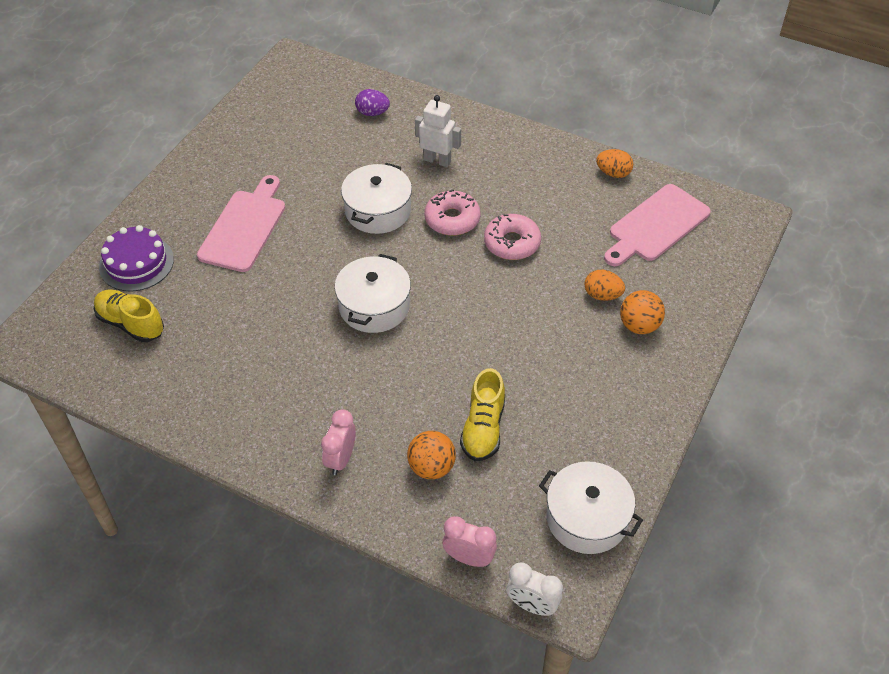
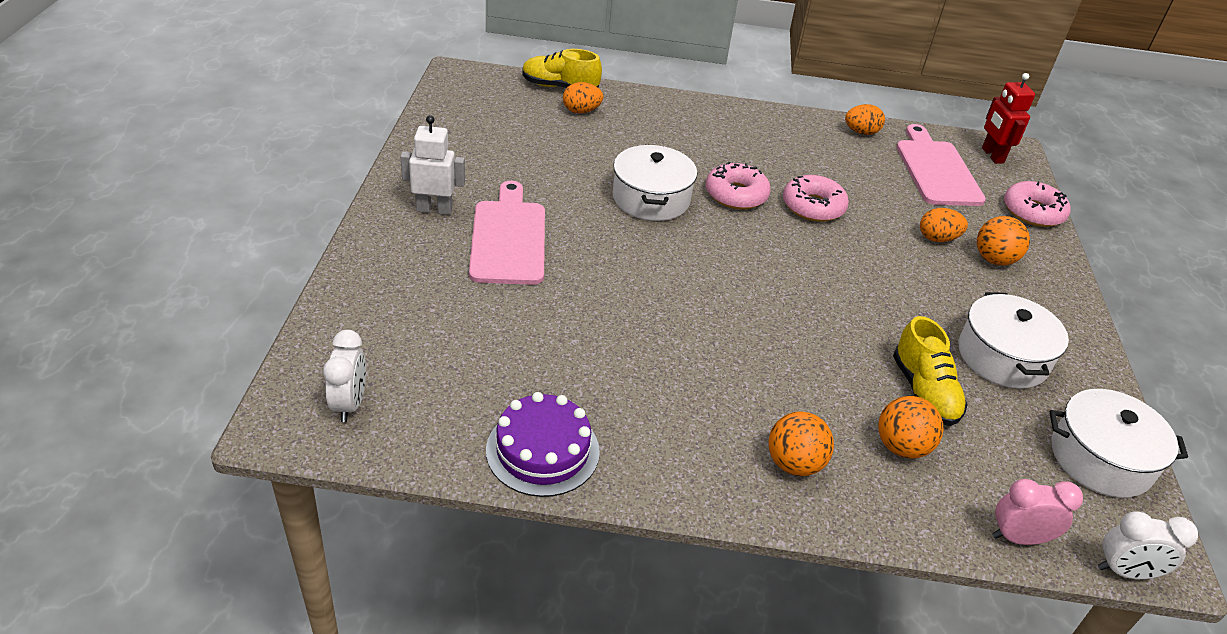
camera: 25 degrees left, 10 degrees down
(67, 340) = (349, 404): none -> white clock
(131, 324) = (427, 367): yellow shoe -> yellow shoe (559, 87)
(136, 263) = (394, 298): purple cake -> purple cake (542, 450)
(341, 459) = (794, 464): pink clock -> orange ball
(372, 113) = (581, 111): purple egg -> orange egg
(374, 306) = (714, 291): white pot -> white pot (1002, 357)
(437, 160) = (681, 144): white robot -> white robot (434, 209)
(656, 225) = (936, 170): pink cutting board -> pink cutting board turned 150 degrees clockwise
(717, 286) = (1033, 212): none -> pink donut
(726, 219) = (992, 155): none -> red robot

